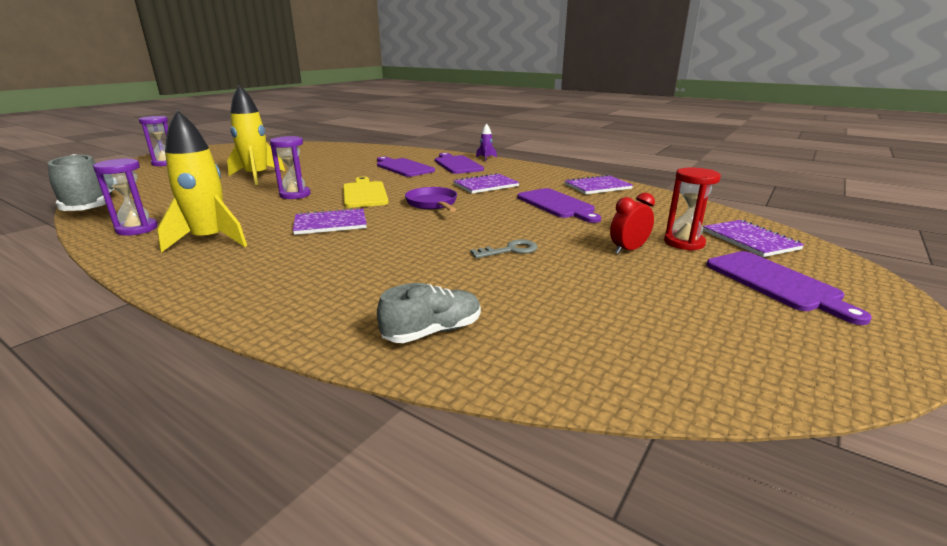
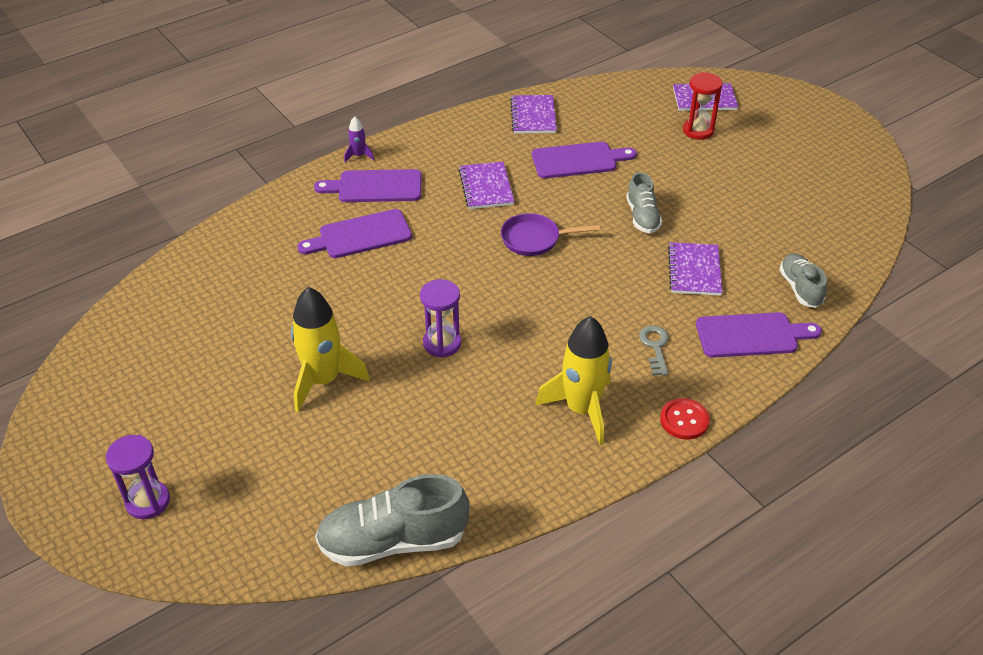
camera: 70 degrees left, 20 degrees up
(137, 229) = (518, 475): purple hourglass -> none
(180, 283) = (684, 420): none -> red button
(330, 223) = (566, 320): purple notebook -> purple notebook (694, 270)
(364, 194) = (469, 284): yellow cutting board -> none
(500, 234) = (642, 217): none -> grey shoe
(510, 250) = (680, 221): grey key -> grey key (655, 347)
(628, 250) = (702, 162): red clock -> none
(776, 283) = (775, 125): purple cutting board -> purple cutting board (751, 335)

